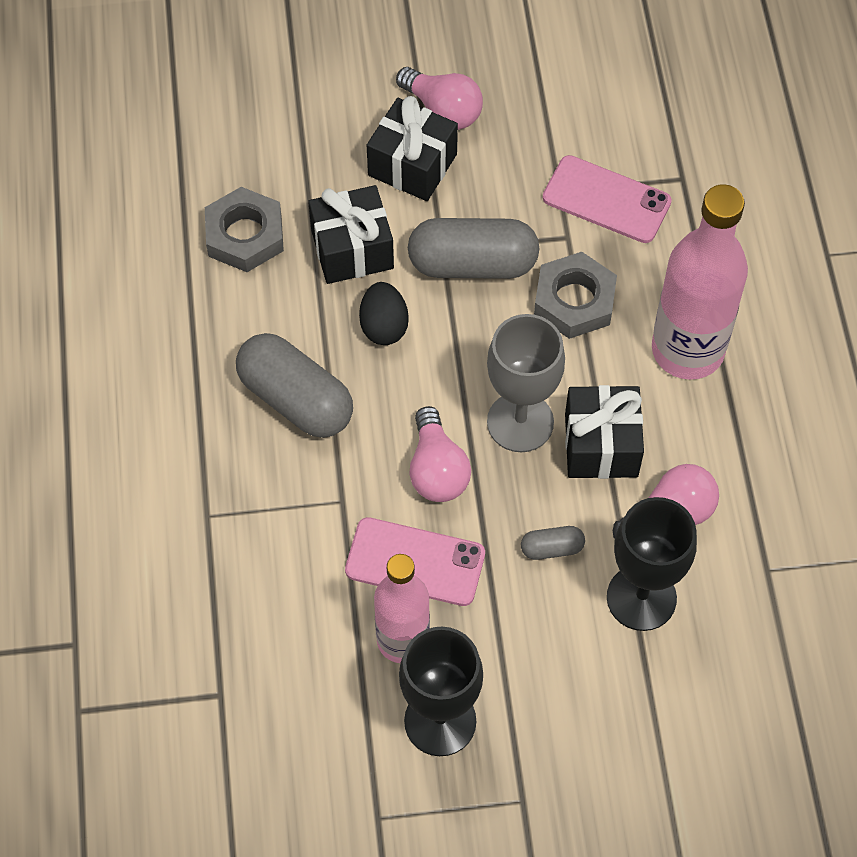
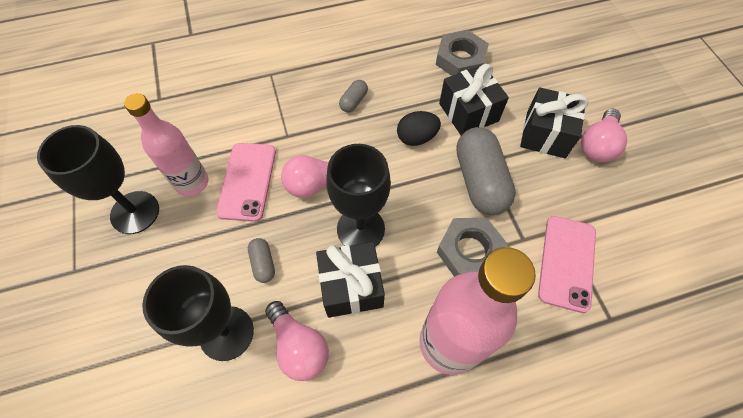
camera: 80 degrees right, 0 degrees up
(296, 399) = (353, 101): grey capsule -> grey capsule, size x0.46
(520, 422) = (360, 229): grey goblet -> black goblet

